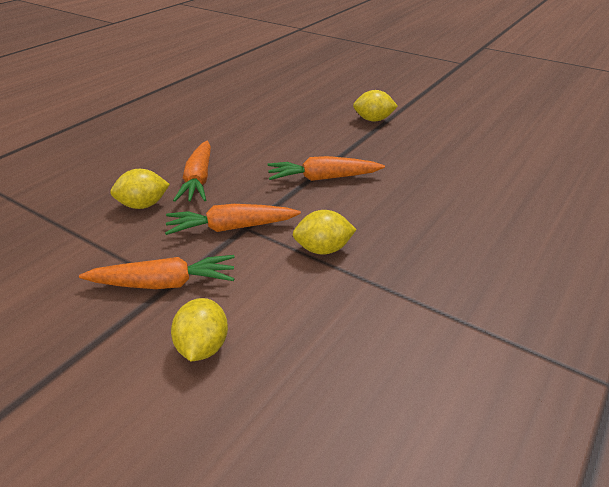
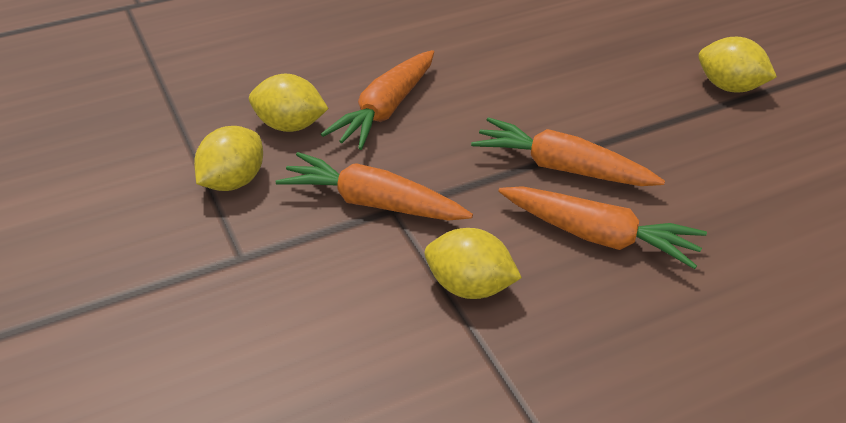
camera: 30 degrees right, 5 degrees up
(163, 284) = (233, 253): orange carrot -> orange carrot (598, 236)
(202, 347) = (215, 363): yellow lemon -> yellow lemon (233, 182)

